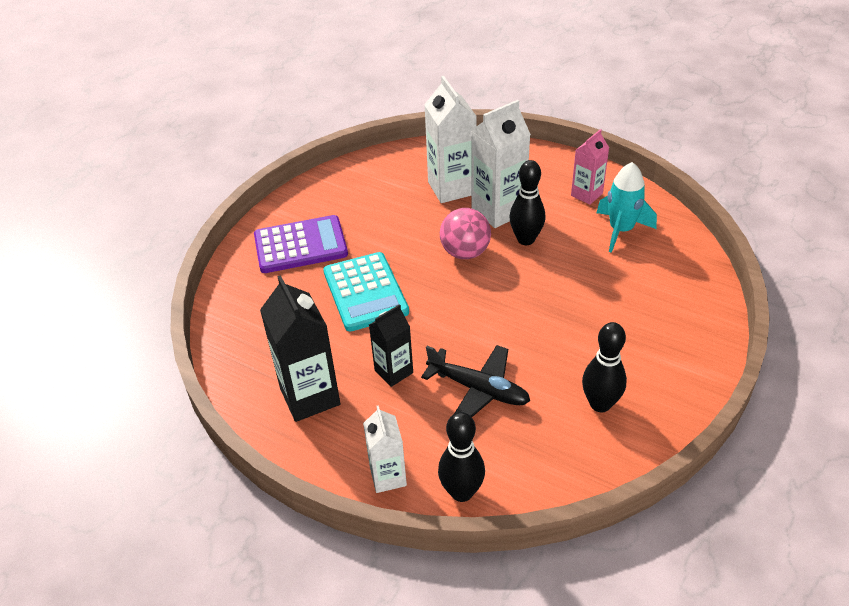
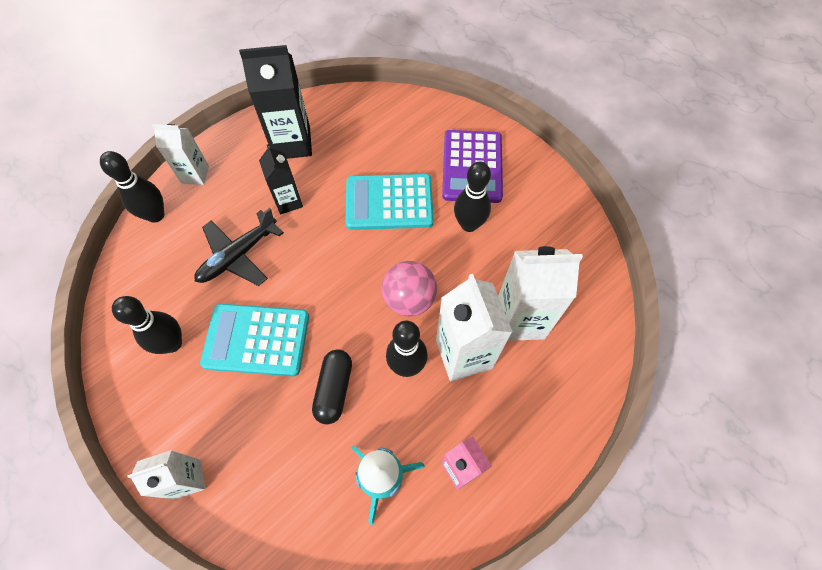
camera: 105 degrees right, 20 degrees up
(370, 233) = (469, 224): none -> black bowling pin
(559, 341) = (256, 340): none -> turquoise calculator
(572, 275) = (334, 389): none -> black capsule
(703, 340) = (188, 479): none -> white carton

